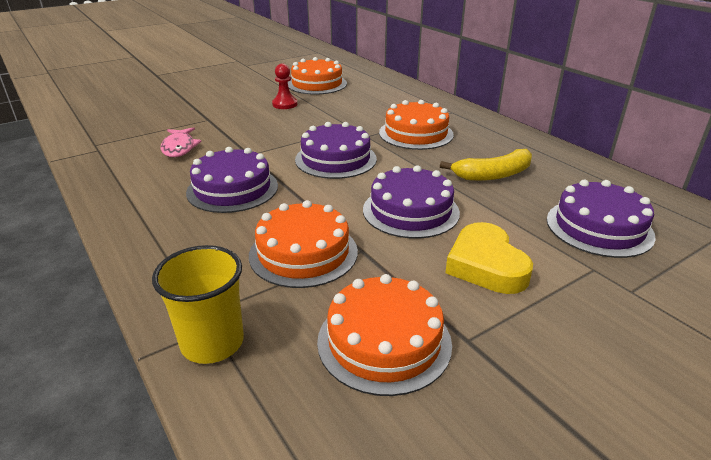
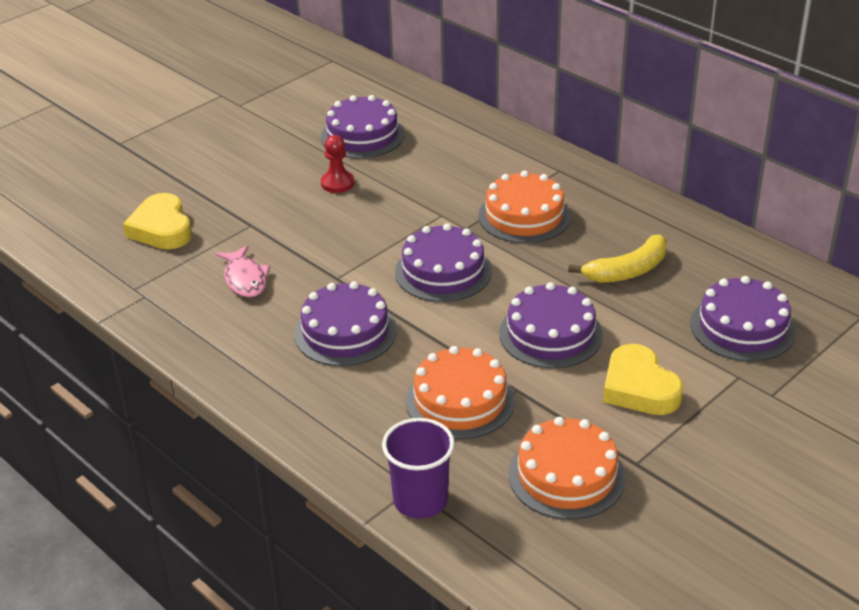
camera: 10 degrees left, 5 degrees up
(144, 115) = (161, 228): none -> yellow heart
(212, 343) = (420, 500): yellow cup -> purple cup
(317, 84) = (362, 135): orange cake -> purple cake

